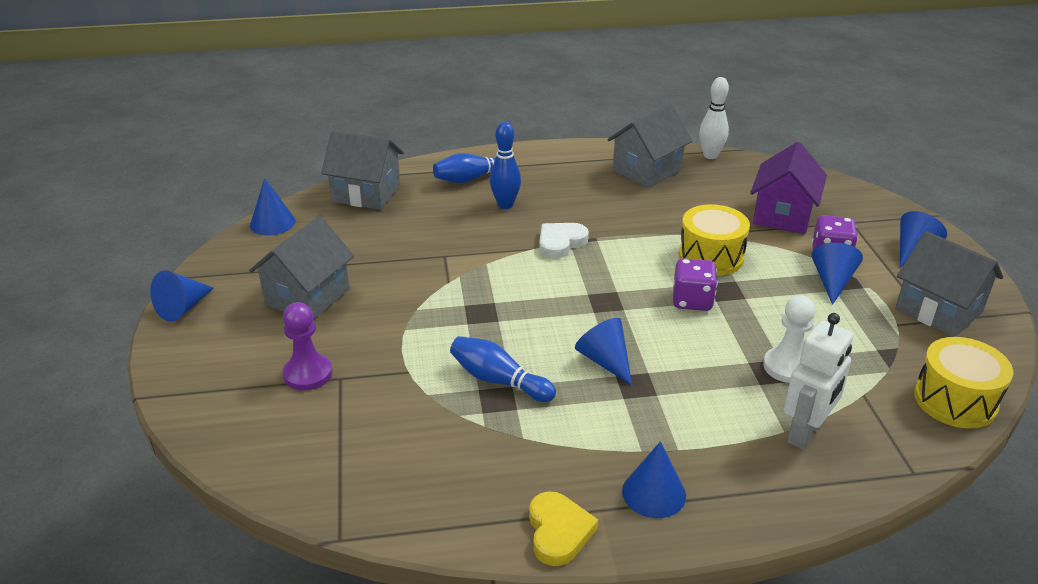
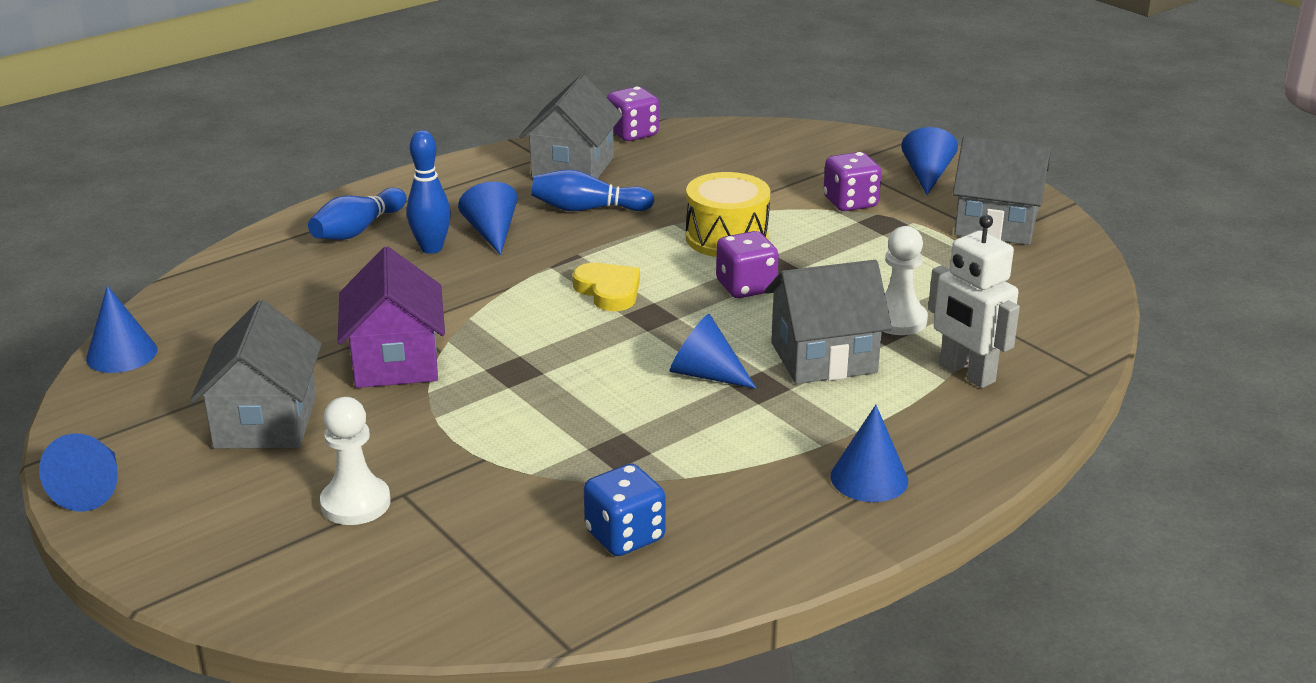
camera: 30 degrees left, 5 degrees down
(308, 374) = (355, 503): purple pawn -> white pawn
(366, 193) = (226, 284): grey house -> grey house (823, 358)
(445, 467) = (625, 536): none -> blue dice
(499, 380) = (603, 432): blue bowling pin -> blue bowling pin (587, 209)
(558, 532) = (805, 548): yellow heart -> yellow heart (608, 291)
(560, 243) = (541, 270): white heart -> none
(710, 155) = (633, 134): white bowling pin -> purple dice
(783, 215) = (767, 176): purple house -> purple house (396, 362)
(806, 432) = (966, 373): white robot -> white robot turned 135 degrees clockwise
(832, 281) = (873, 227): blue cone -> blue cone (492, 233)
(955, 400) = (1075, 300): yellow drum -> none

